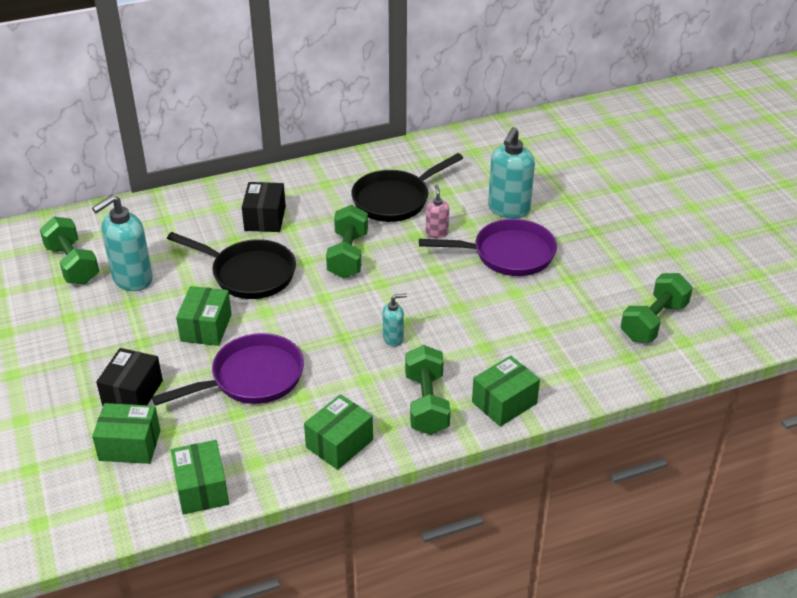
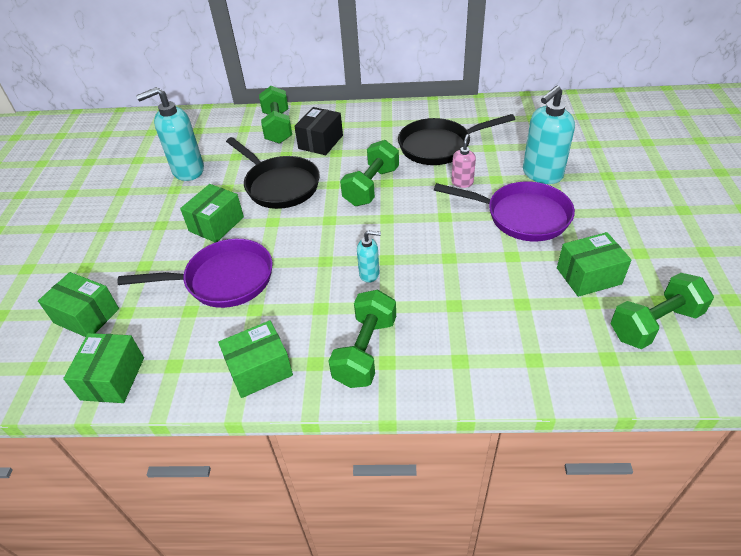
camera: 25 degrees right, 5 degrees up
(72, 264) = (154, 150): green dumbbell -> green dumbbell (277, 127)
(133, 393) = (122, 268): black box -> none
(504, 403) = (445, 373): green box -> green box (588, 276)

